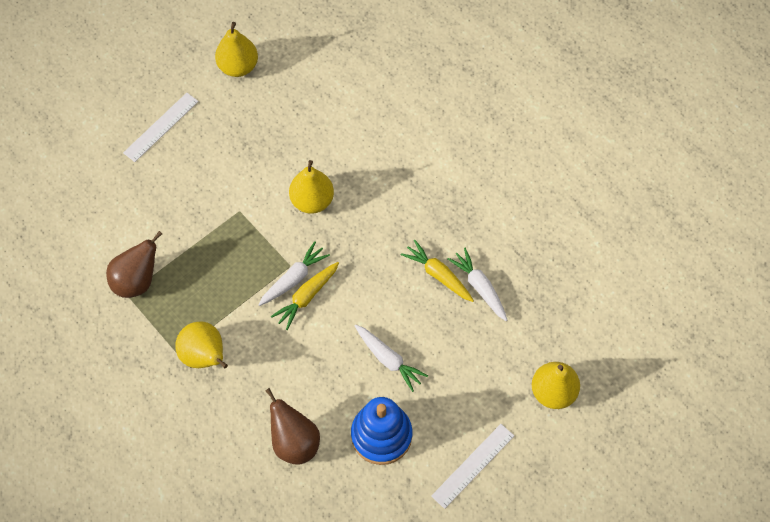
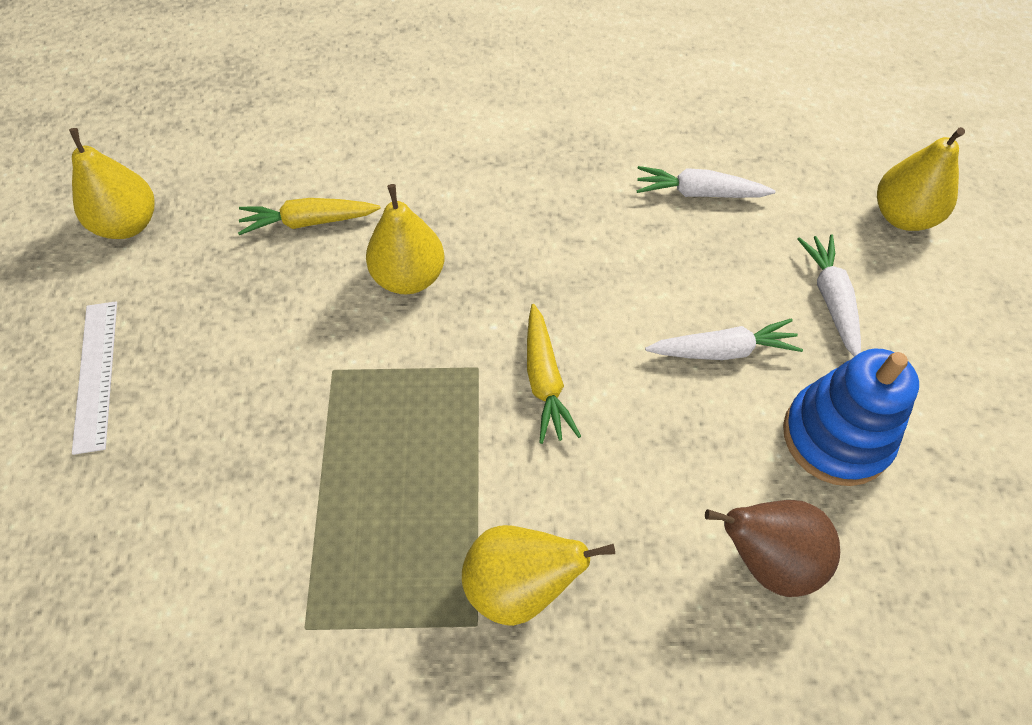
camera: 50 degrees left, 5 degrees down
(137, 281) = (297, 594): brown pear -> none
(294, 278) = (501, 376): white carrot -> white carrot (831, 299)
(438, 275) = (645, 220): yellow carrot -> yellow carrot (308, 222)
(473, 465) = (955, 362): white ruler -> none

